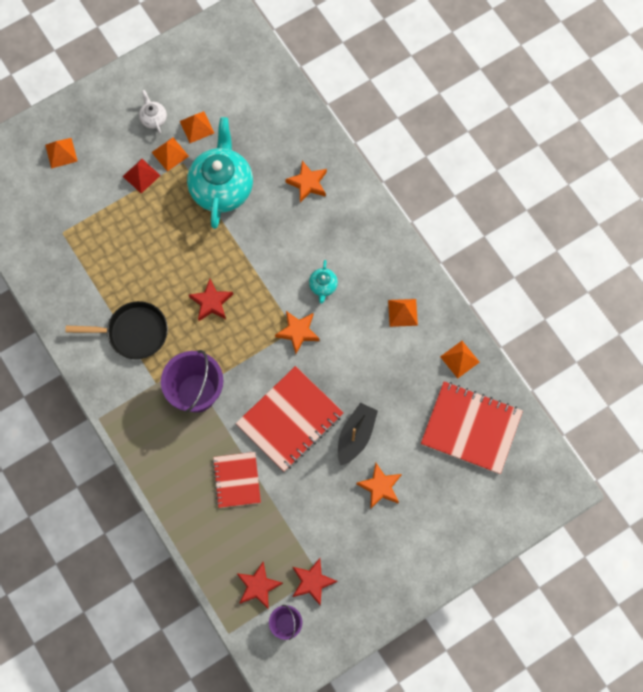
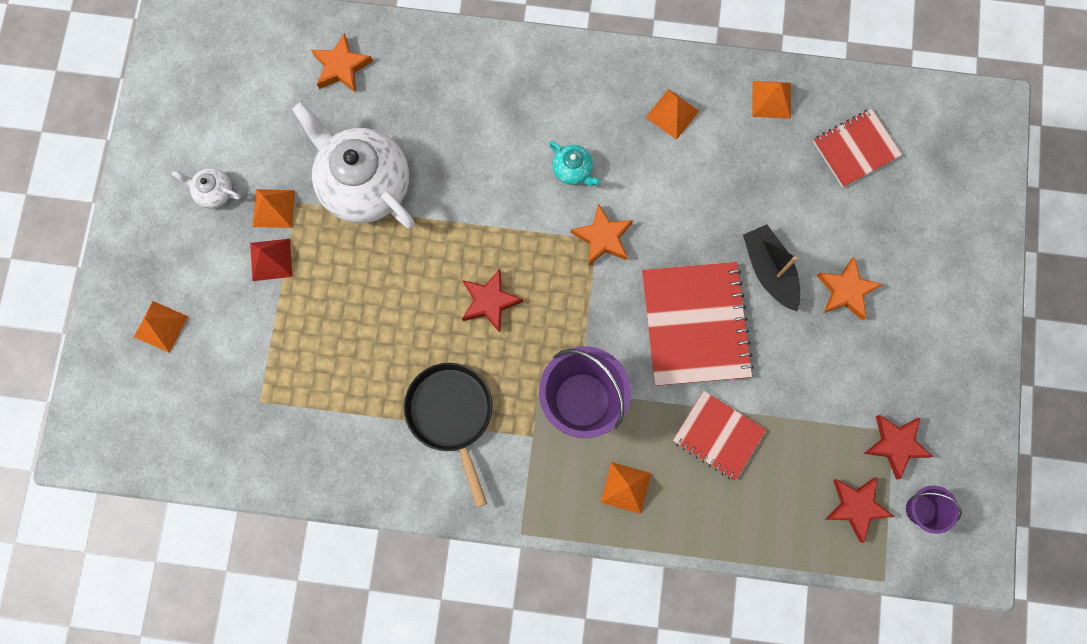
camera: 50 degrees left, 5 degrees up
(133, 332) = (451, 415): black pan -> black pan turned 60 degrees counterclockwise
(197, 127) = (267, 154): orange pyramid -> orange pyramid (625, 487)
(222, 187) = (364, 184): turquoise teapot -> white teapot
(308, 183) = (441, 92): orange star -> orange star (341, 67)
(471, 428) = (855, 149): red notebook -> red notebook, size x0.61

